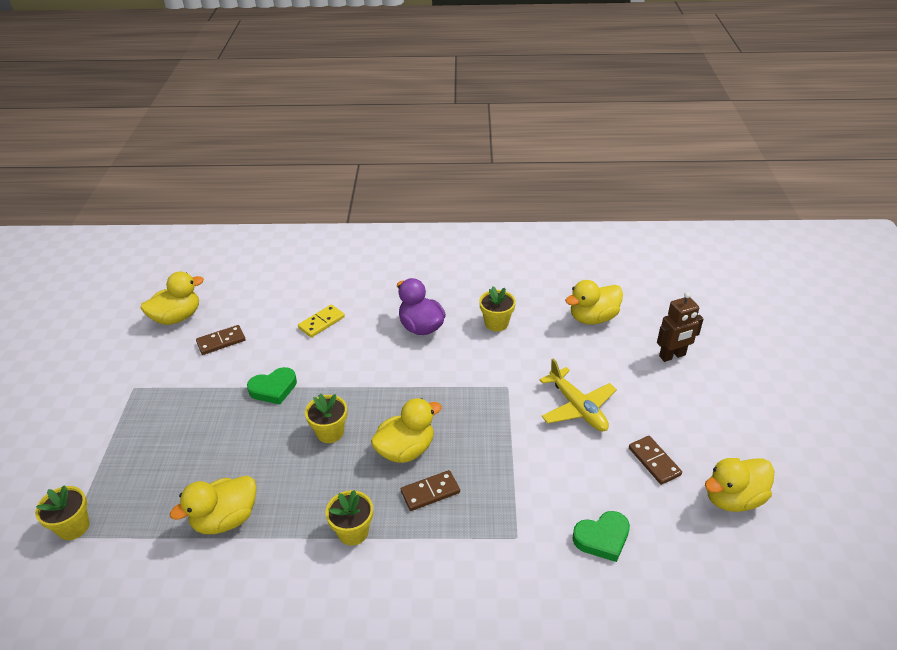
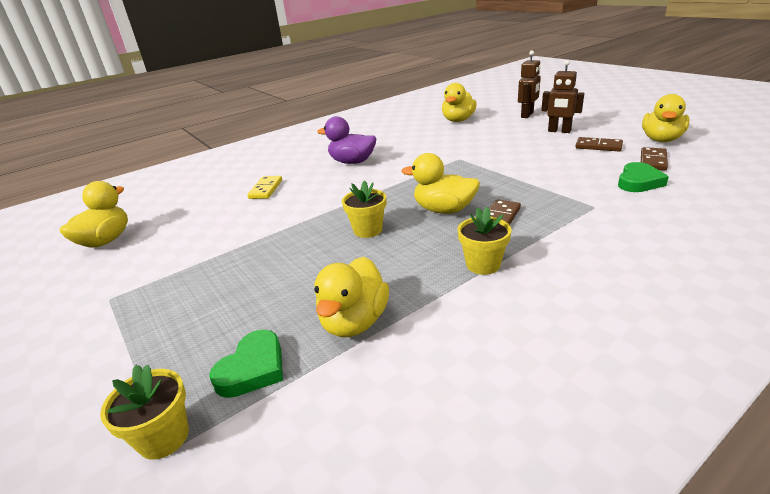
camera: 35 degrees left, 10 degrees down
(221, 341) = (178, 233): brown domino -> brown domino (653, 161)
(273, 388) = (276, 233): green heart -> green heart (253, 369)
(406, 450) = (444, 210): yellow duck -> yellow duck turned 90 degrees counterclockwise
(496, 323) = (403, 142): yellow flower pot -> none
(578, 407) = (517, 148): yellow plane -> none
(658, 408) = (559, 131): none -> brown robot

